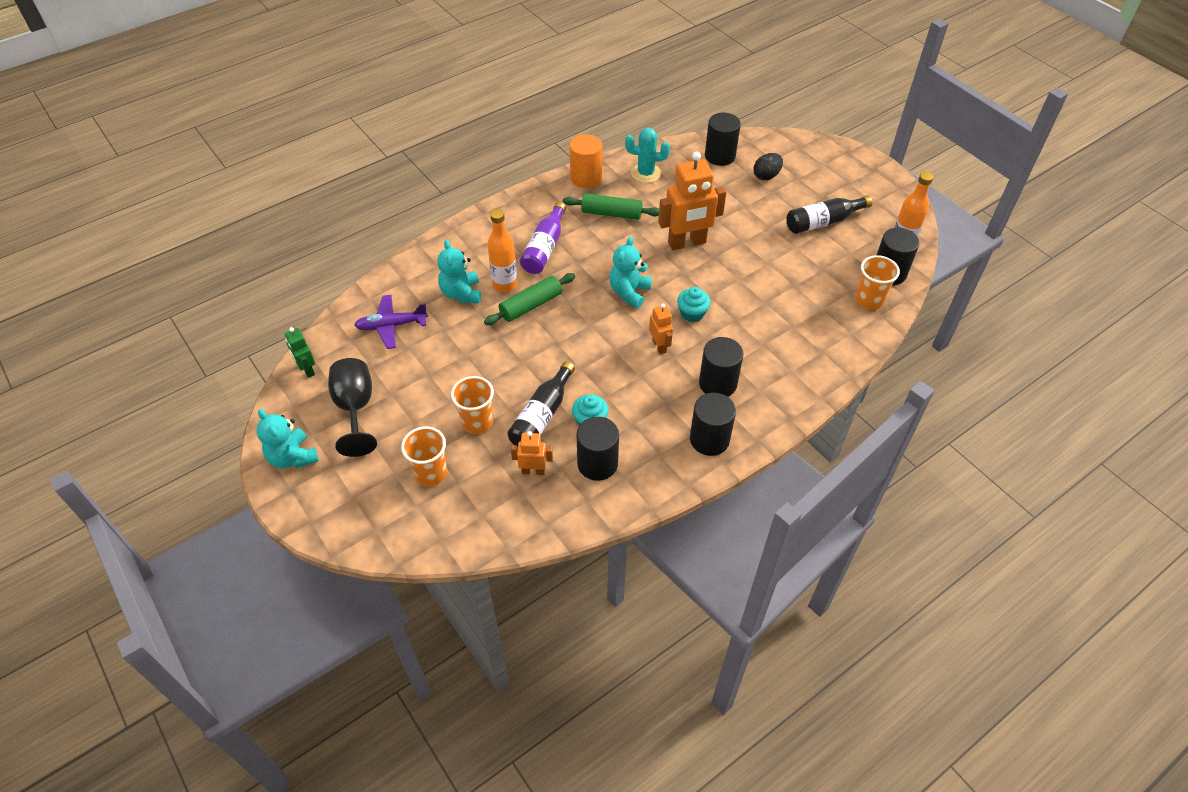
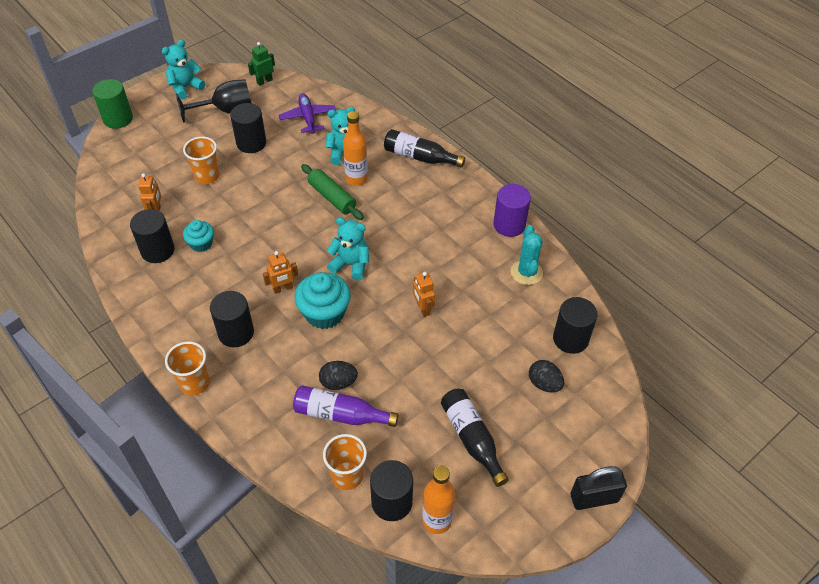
camera: 85 degrees right, 0 degrees up
(340, 535) = (118, 119): none -> green cylinder
(431, 473) = (162, 156): orange cup -> orange cup (194, 383)
(542, 415) = (210, 213): black bottle -> black bottle (419, 157)
(544, 248) = (405, 201): purple bottle -> purple bottle (340, 414)
(586, 178) = (509, 225): orange cylinder -> purple cylinder
(611, 213) = (459, 247): green rolling pin -> none
(687, 243) = (423, 309): orange robot -> orange robot, size x0.51
(692, 313) = (324, 313): turquoise cupcake -> turquoise cupcake, size x1.70
(709, 439) = (173, 326): black cylinder -> black cylinder (251, 143)
(774, 304) = (338, 382): none -> black egg
(866, 162) = (594, 498): none -> black padlock

